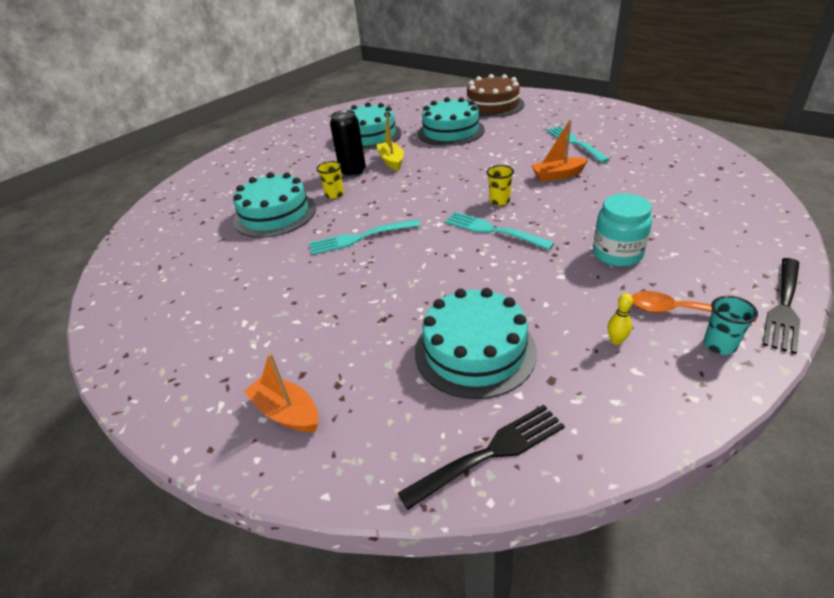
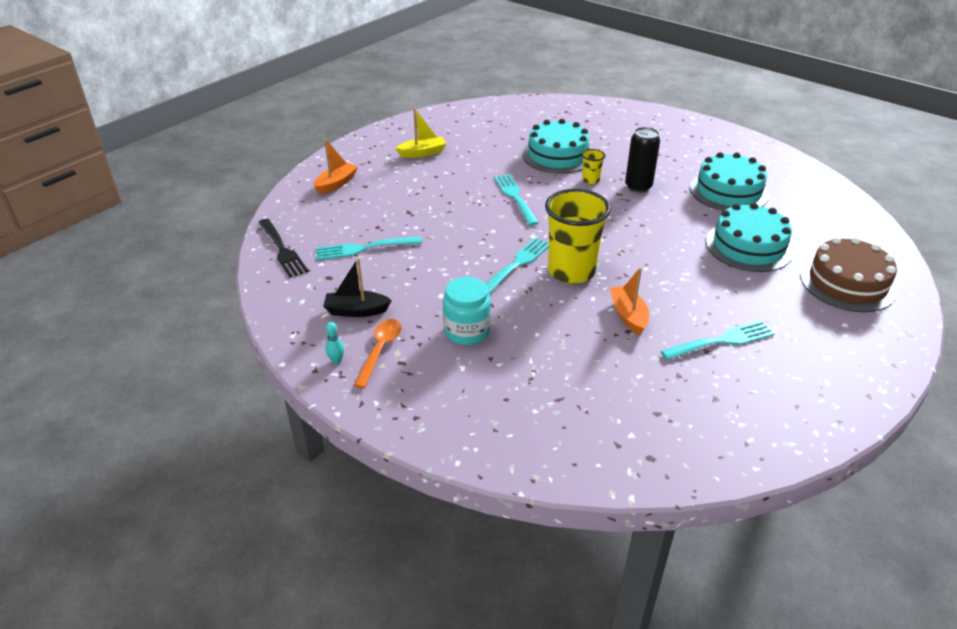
camera: 85 degrees right, 0 degrees up
(391, 161) = (663, 208): yellow boat -> yellow boat (422, 153)
(475, 351) = (365, 248): turquoise cake -> turquoise fork
(499, 201) = (571, 271): yellow cup -> yellow cup, size x2.27
(616, 340) = (356, 311): yellow bowling pin -> black boat
(719, 345) = (336, 360): turquoise cup -> turquoise bowling pin
(783, 305) = (371, 413): black fork -> none

